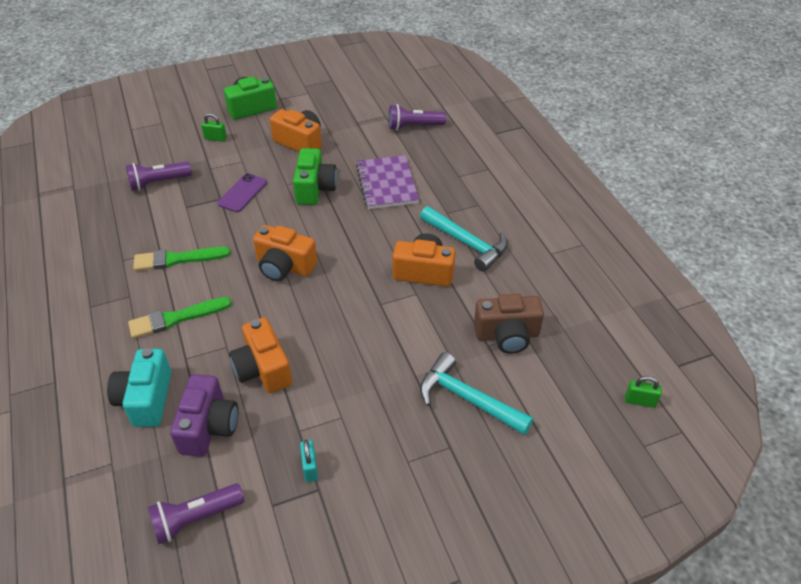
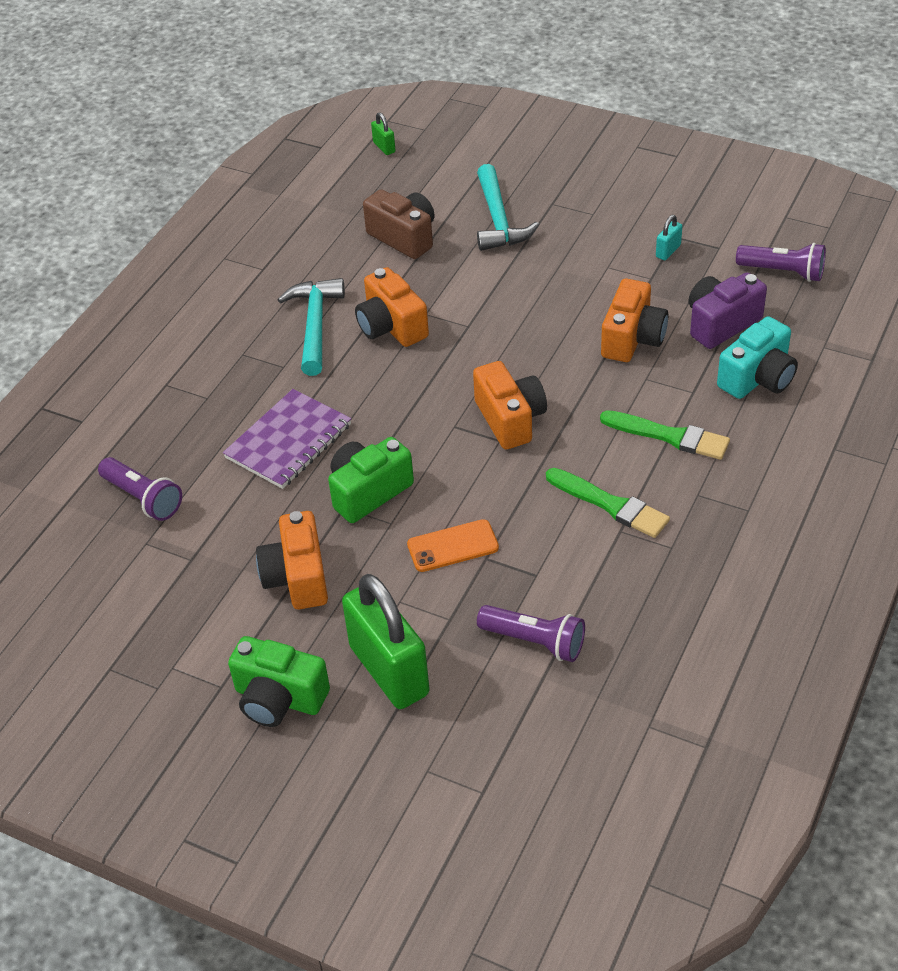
camera: 130 degrees left, 0 degrees up
(215, 138) = (389, 670): green padlock -> green padlock, size x2.50
(242, 193) = (452, 546): purple phone -> orange phone

